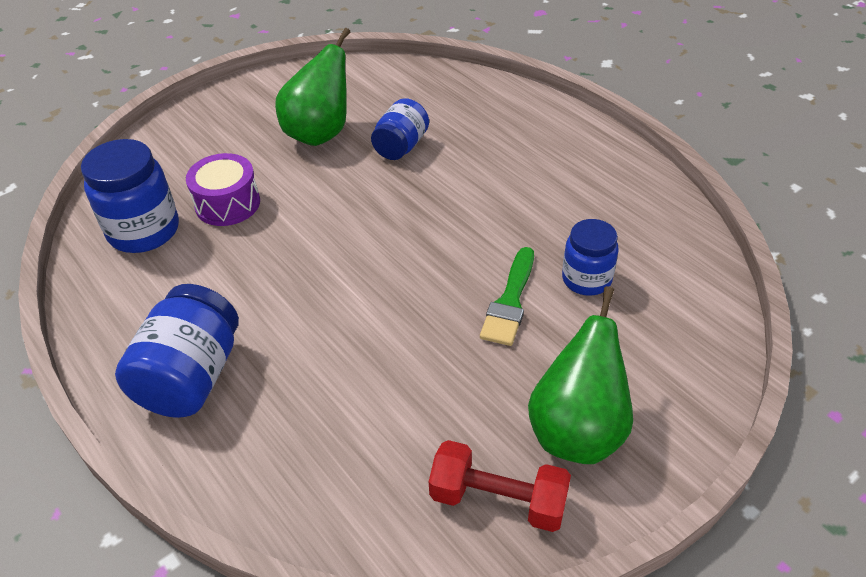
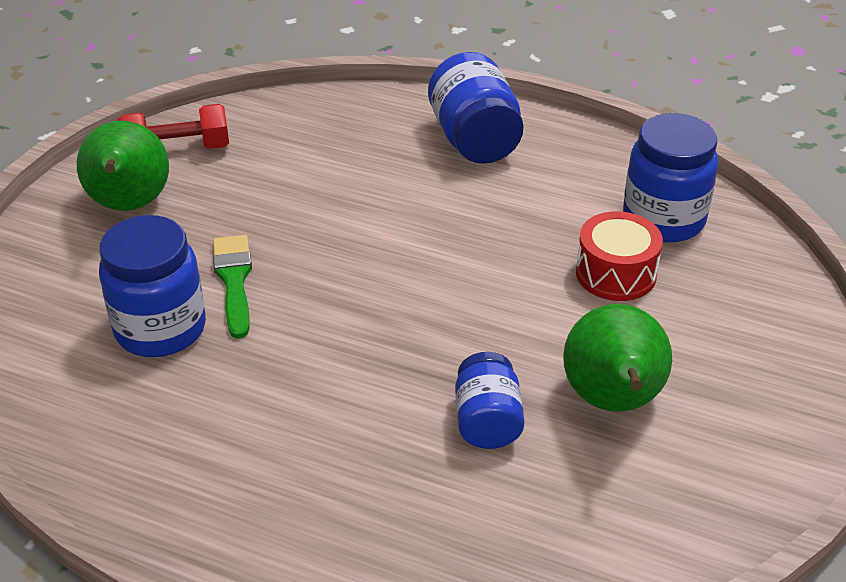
camera: 150 degrees right, 5 degrees down
(227, 204) = (616, 273): purple drum -> red drum
(586, 279) = (160, 329): blue jar -> blue jar, size x1.56

